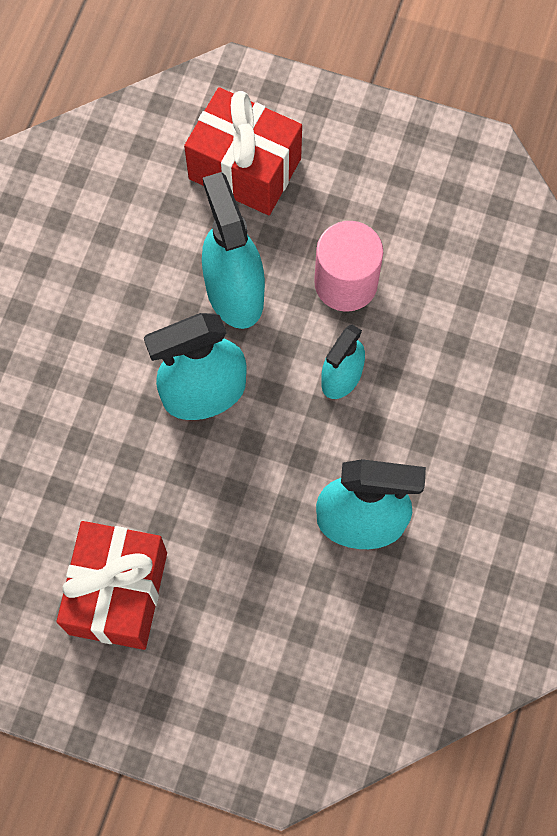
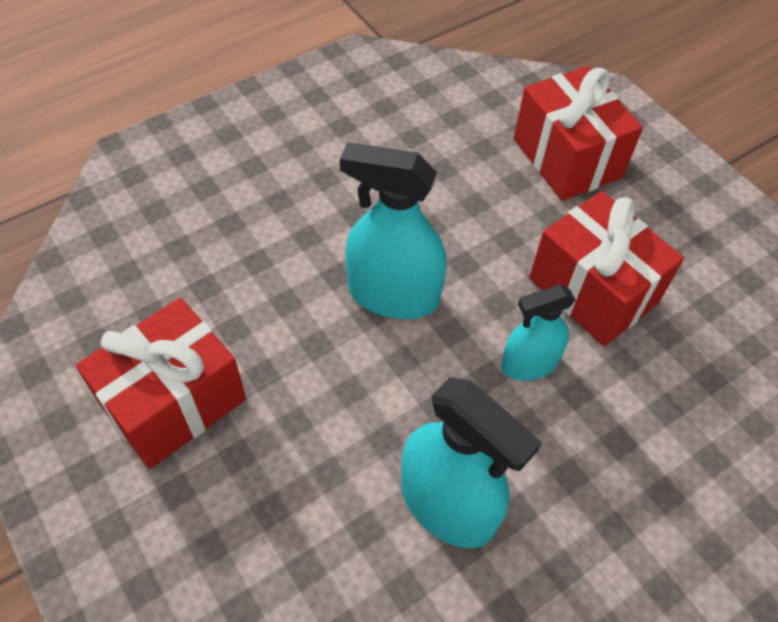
camera: 35 degrees right, 15 degrees down
(234, 292) = (484, 237): turquoise spray bottle -> none
(346, 283) = (593, 291): pink cylinder -> red gift

